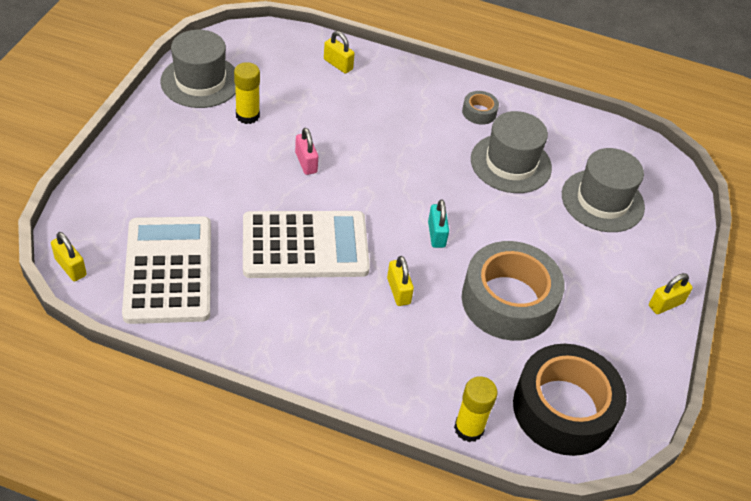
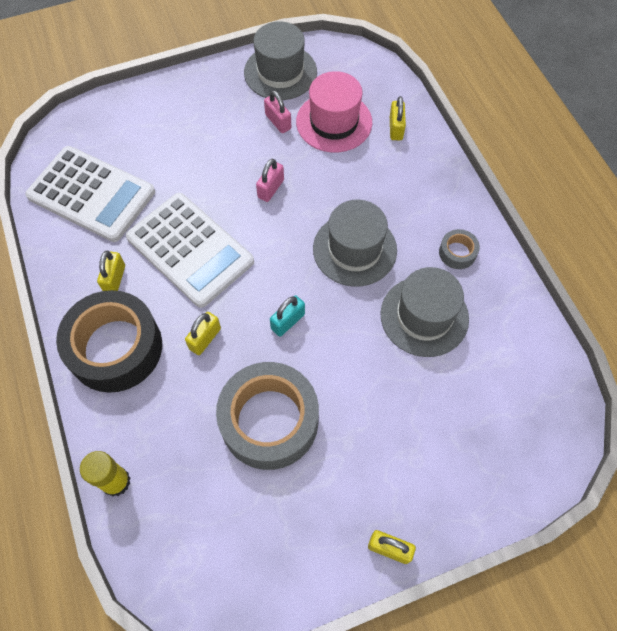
camera: 55 degrees right, 15 degrees up
(70, 267) = (46, 146): yellow padlock -> yellow padlock (115, 279)
(168, 270) = (91, 194): white calculator -> white calculator turned 75 degrees clockwise
(247, 115) = (278, 122): yellow glue stick -> pink padlock
(289, 88) = (334, 122): none -> pink hat
(564, 409) = (195, 539): black tape -> black tape (115, 348)
(602, 201) = (460, 414): grey hat -> grey hat (354, 249)

